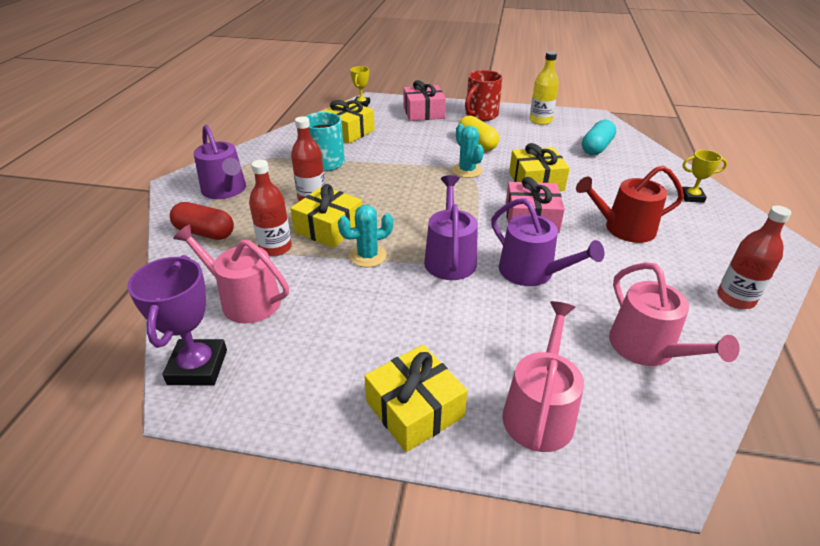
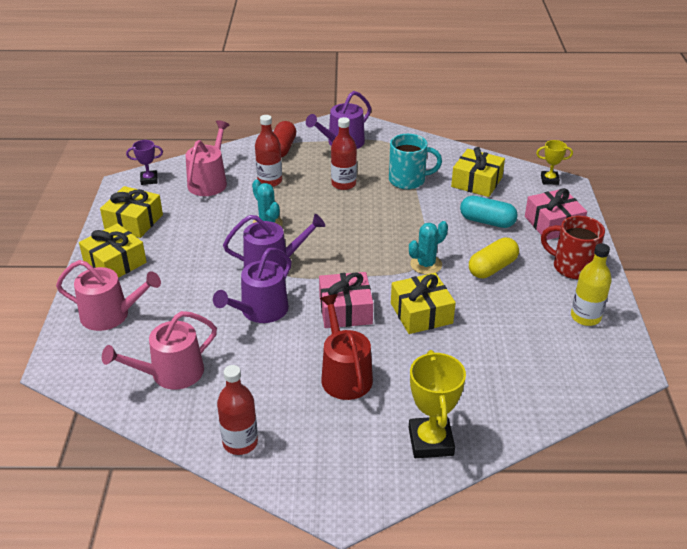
camera: 80 degrees right, 0 degrees up
(198, 367) = (149, 180): purple trophy -> purple trophy, size x0.58
(329, 228) = (301, 200): yellow gift -> yellow gift (134, 221)
(596, 147) = (529, 365): turquoise capsule -> turquoise capsule (487, 221)
(692, 197) = (431, 441): yellow trophy -> yellow trophy, size x1.74

